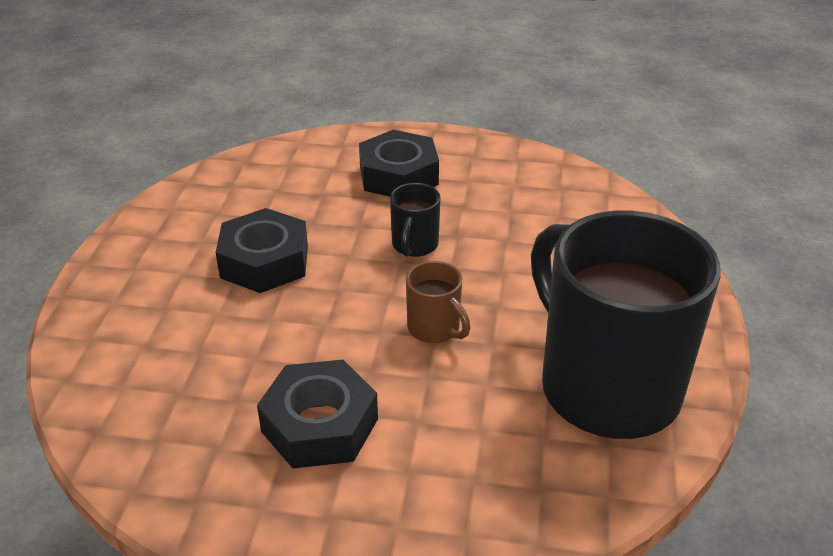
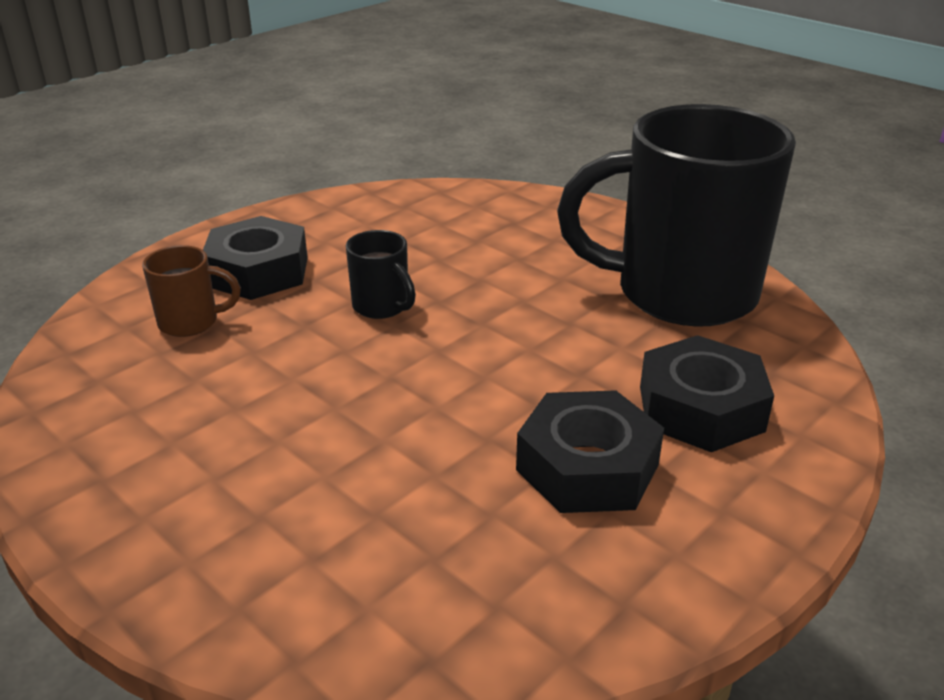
camera: 55 degrees left, 5 degrees down
(264, 261) = (278, 407): black nut -> black nut (700, 408)
(435, 329) = (519, 344): brown mug -> brown mug (191, 322)

